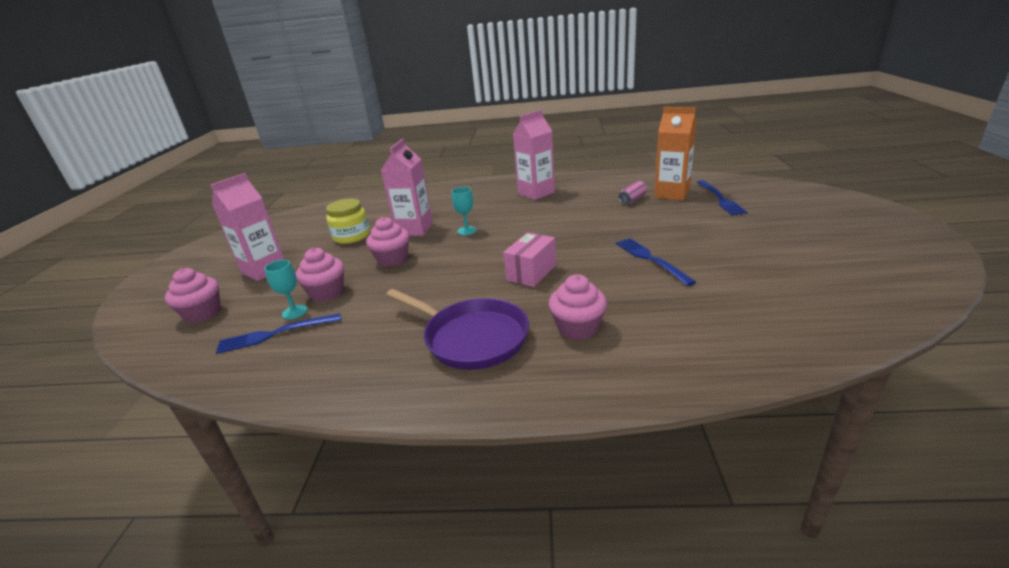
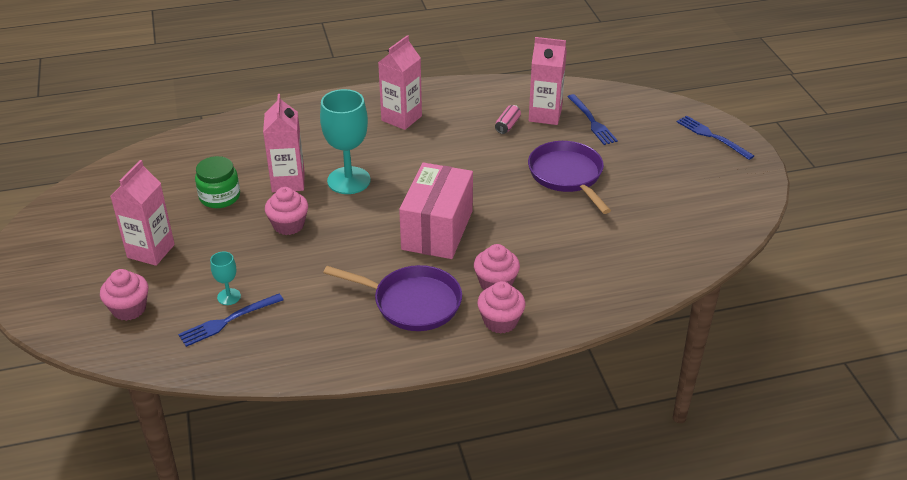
camera: 20 degrees left, 10 degrees up
(327, 292) = (246, 272): pink cupcake -> pink cupcake (500, 321)
(351, 236) = (219, 197): yellow jar -> green jar
(467, 231) = (349, 180): turquoise goblet -> turquoise goblet, size x2.10
(531, 272) = (437, 230): pink box -> pink box, size x1.77
(650, 259) = (539, 206): blue fork -> blue fork (712, 136)
(672, 194) = (545, 115): orange carton -> pink carton
(687, 237) = (567, 175): none -> purple pan

